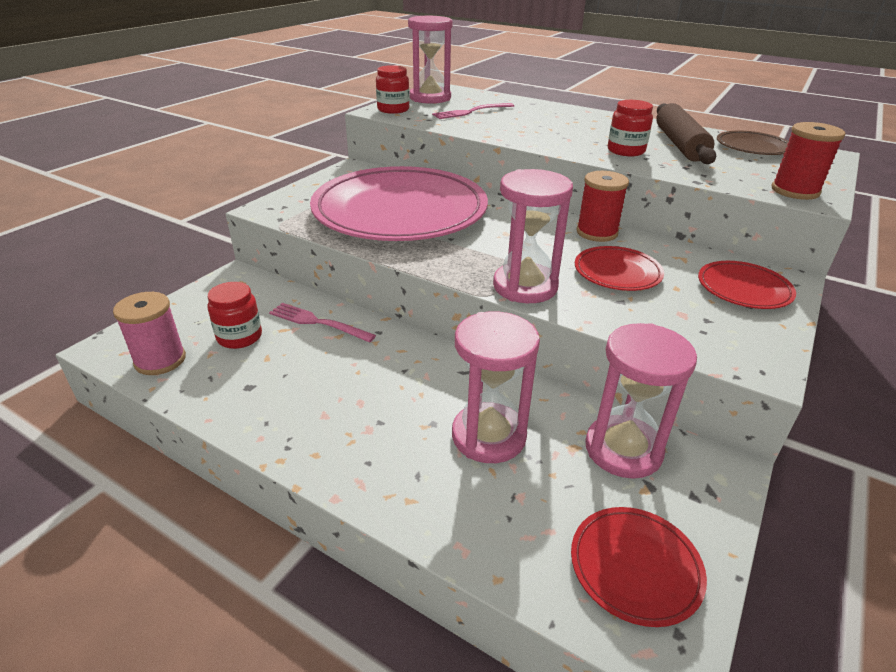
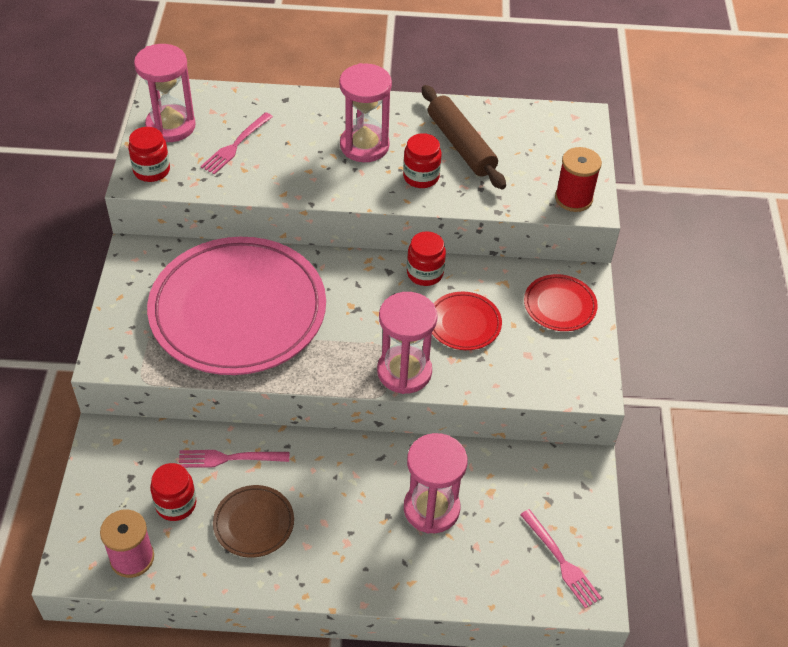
camera: 30 degrees left, 15 degrees up
(597, 232) = (425, 273): red spool -> red jar
(623, 449) = (522, 478): pink hourglass -> pink hourglass (364, 146)
(635, 567) = (561, 561): red plate -> pink fork
(752, 147) = (522, 127): brown plate -> brown plate (254, 523)

